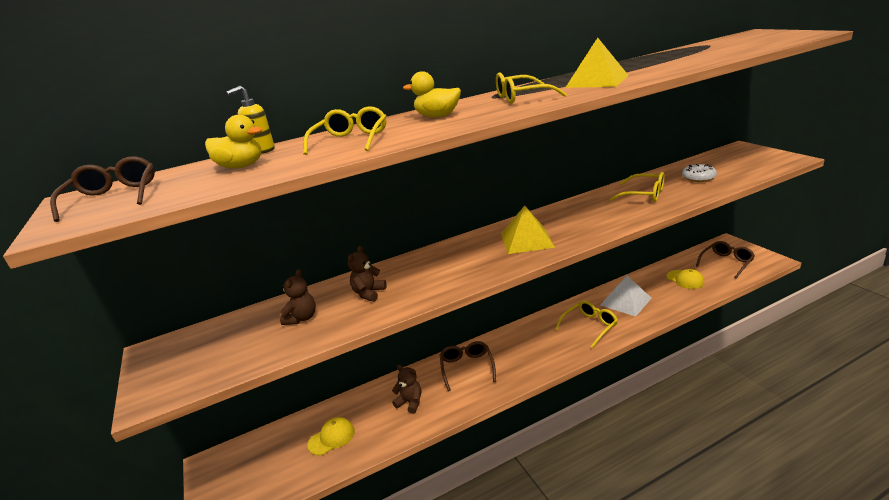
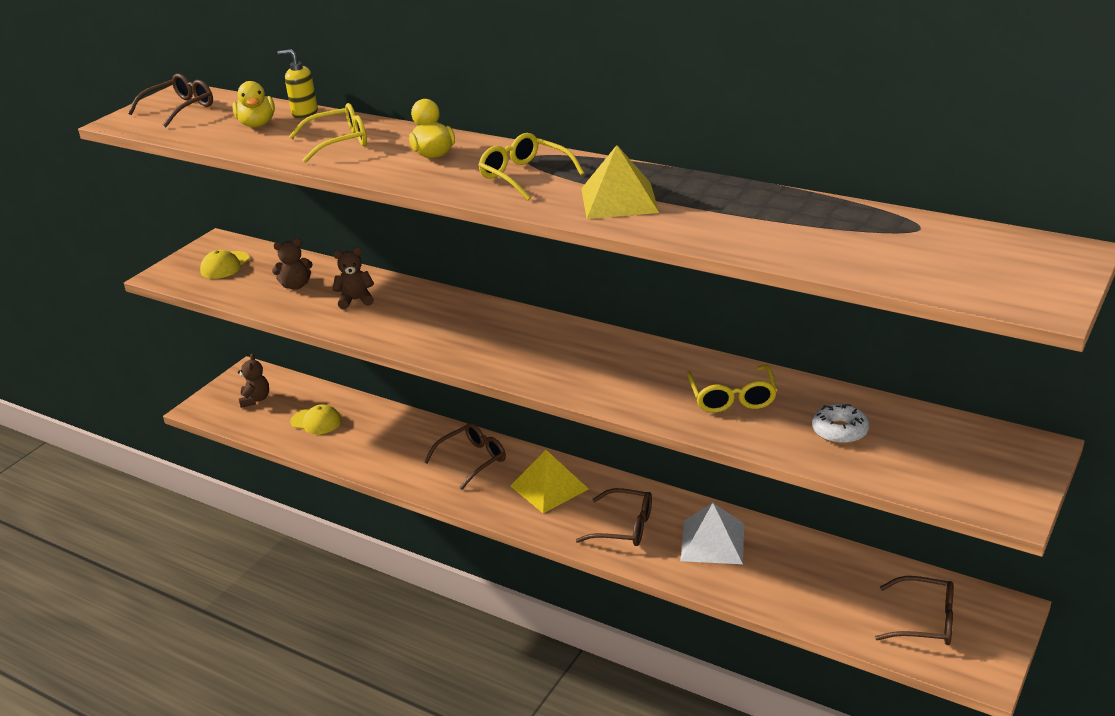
camera: 55 degrees right, 5 degrees up
(410, 402) = (392, 446): brown teddy bear -> brown teddy bear (255, 399)
(526, 240) = (528, 350): yellow pyramid -> yellow pyramid (549, 487)
(589, 326) = (624, 527): yellow glasses -> brown glasses
(685, 279) = (826, 586): yellow cap -> yellow cap (225, 265)

